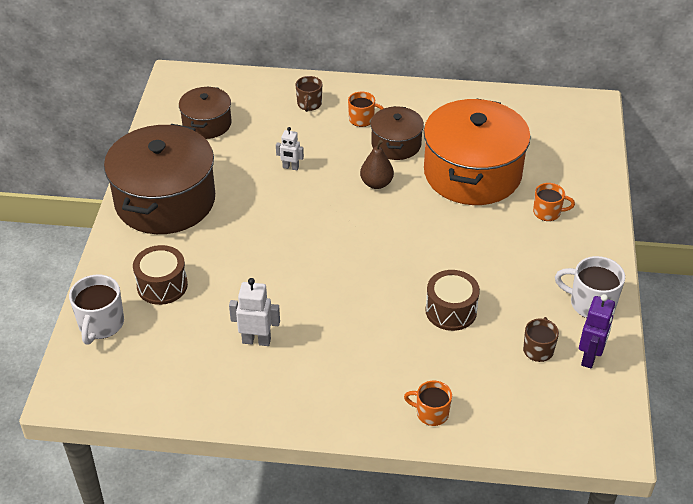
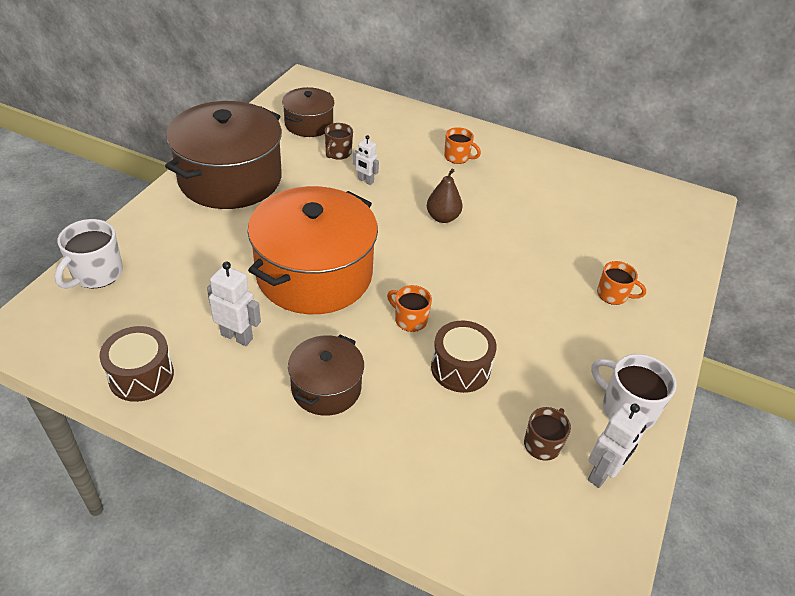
camera: 15 degrees right, 0 degrees up
(162, 285) = (178, 254): brown drum -> brown drum (141, 376)
(309, 104) = (413, 131): brown mug -> brown mug (338, 153)
(396, 144) = (480, 187): brown pot -> brown pot (326, 388)
(431, 413) = (383, 480): orange mug -> orange mug (410, 319)
(472, 173) = (546, 234): orange pot -> orange pot (314, 274)
(590, 357) = (602, 473): purple robot -> white robot

